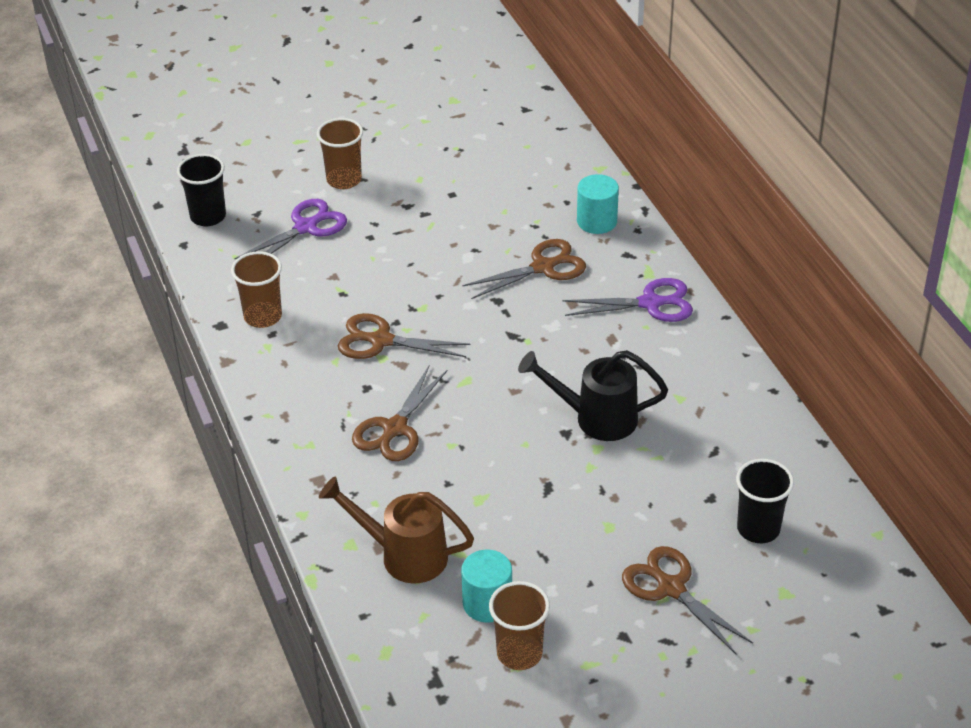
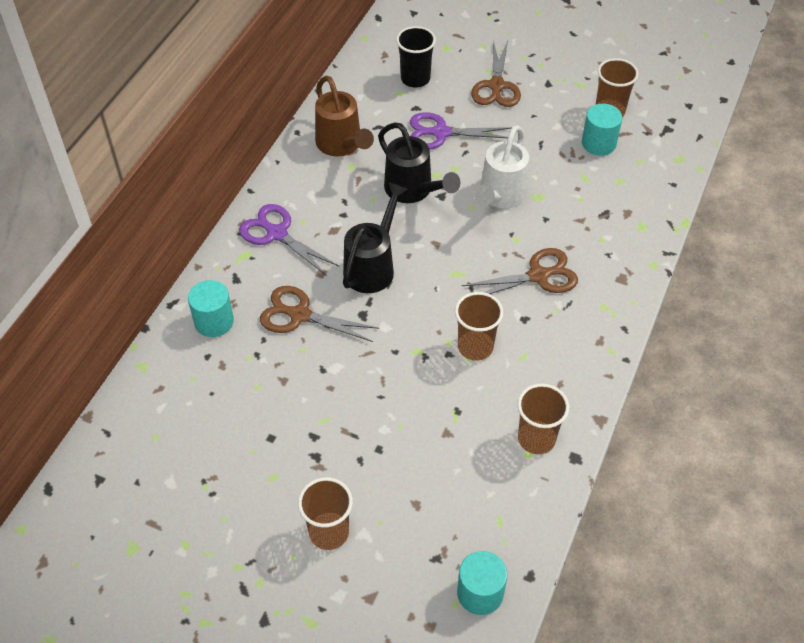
camera: 135 degrees left, 10 degrees up
(208, 216) = (480, 593): black cup -> turquoise cylinder
(306, 227) = (415, 504): purple scissors -> purple scissors (441, 133)
(381, 340) = (475, 347): brown scissors -> brown cup
(404, 555) = (617, 198): brown watering can -> brown watering can (341, 145)
(514, 472) = (500, 196): none -> white watering can
(540, 336) = (372, 266): none -> black watering can

